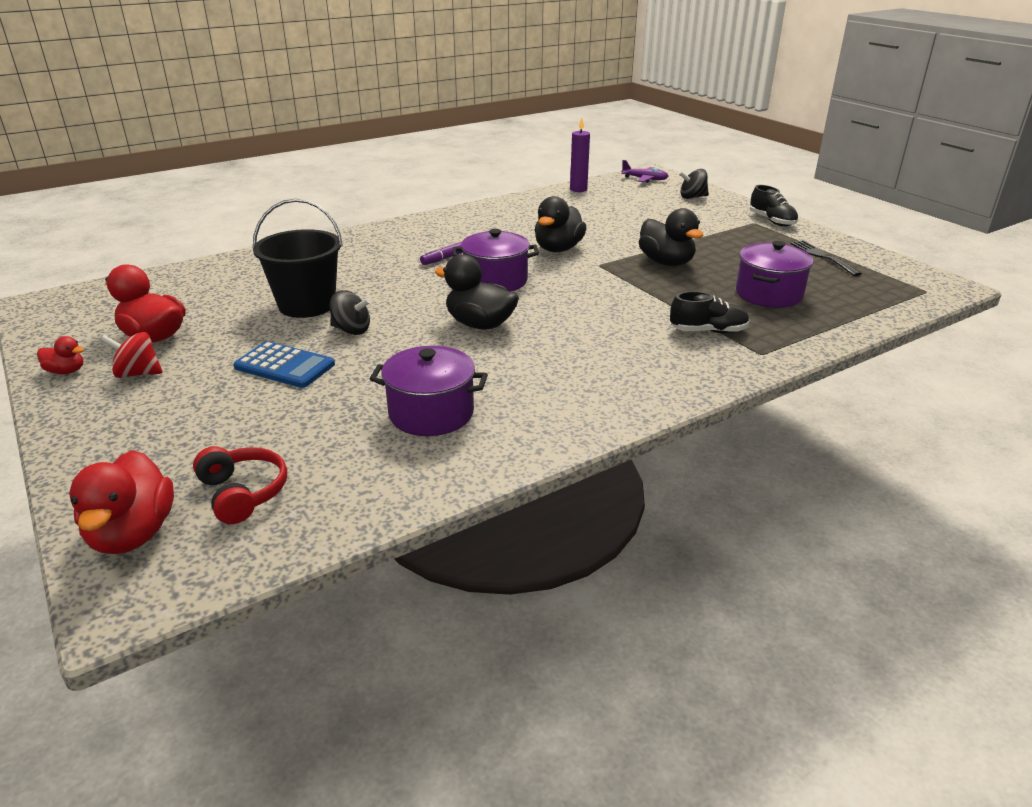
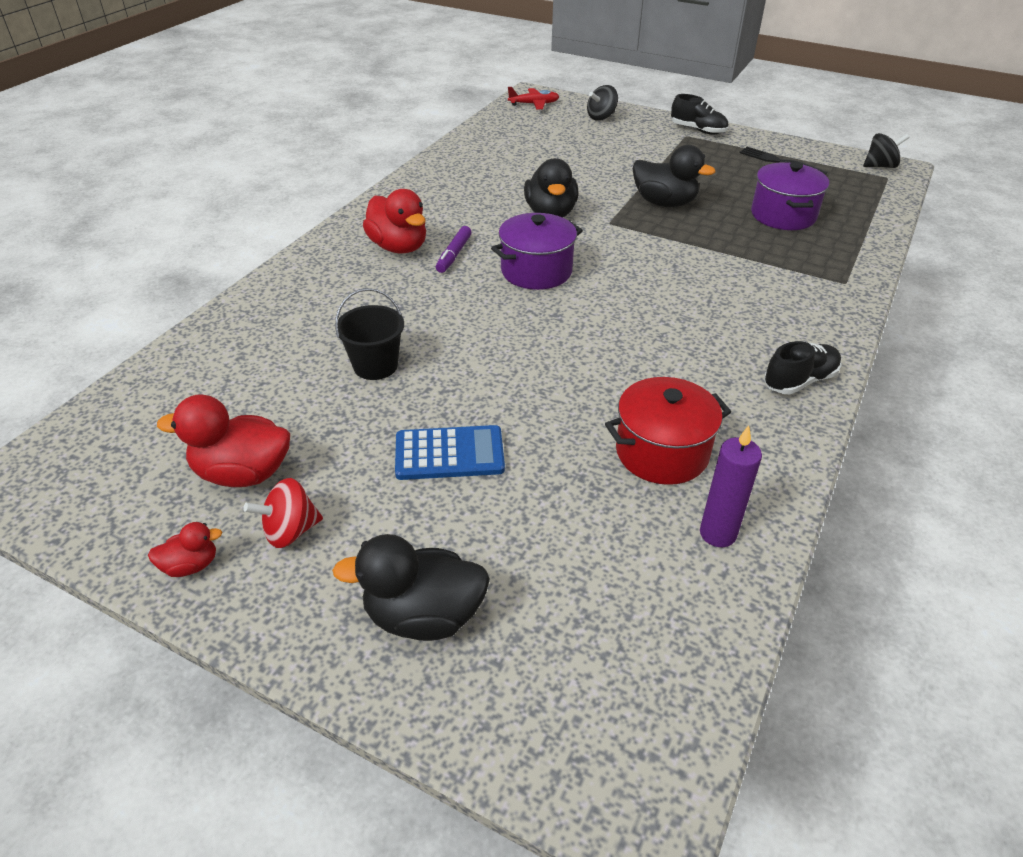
camera: 30 degrees left, 10 degrees up
(133, 534) = (552, 731): red duck -> red duck (399, 247)
(243, 493) = (601, 625): red headphones -> none
(307, 305) = (375, 366): black bucket -> black bucket, size x0.65
(351, 330) = (465, 382): black spinning top -> black spinning top (880, 166)
(431, 413) = (662, 452): purple pot -> red pot
(480, 324) = (583, 330): black duck -> black duck (423, 616)
(578, 189) = (484, 132): purple candle -> purple candle (717, 533)
(645, 179) = (534, 104): purple plane -> red plane
(708, 331) = (781, 271): black shoe -> black shoe (799, 381)

